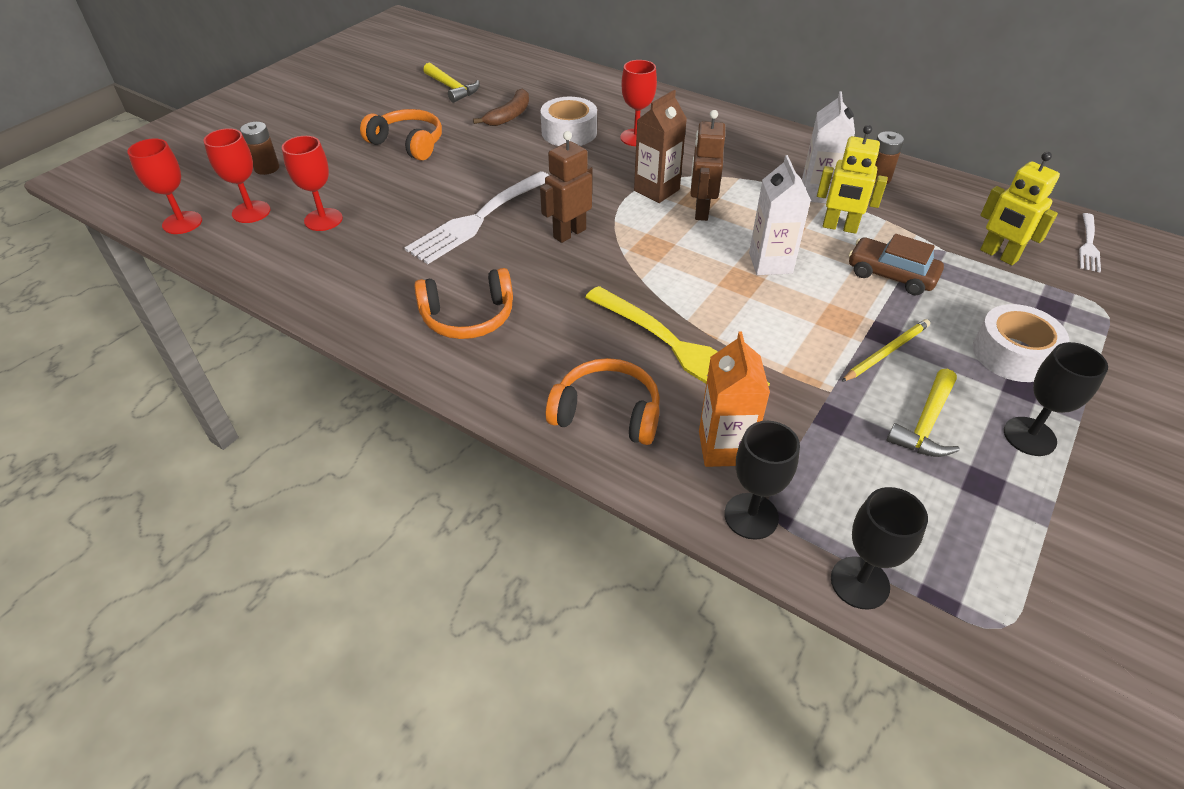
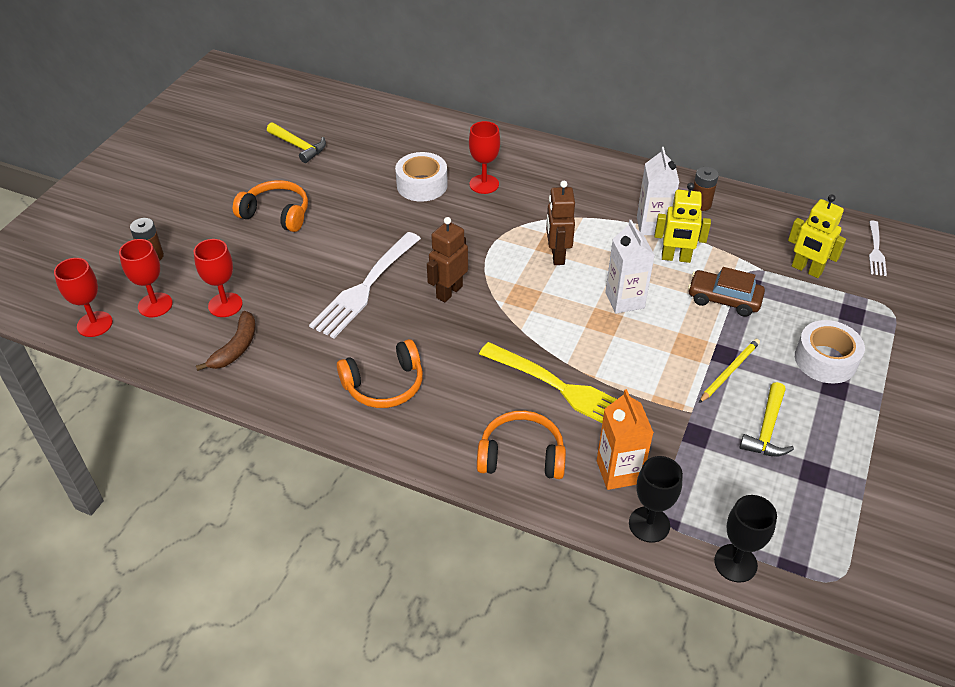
camera: 10 degrees left, 0 degrees up
(509, 115) = (362, 172): brown banana -> brown banana (236, 348)
(656, 190) = (514, 238): brown carton -> none
(1029, 436) = (844, 429): black goblet -> none

